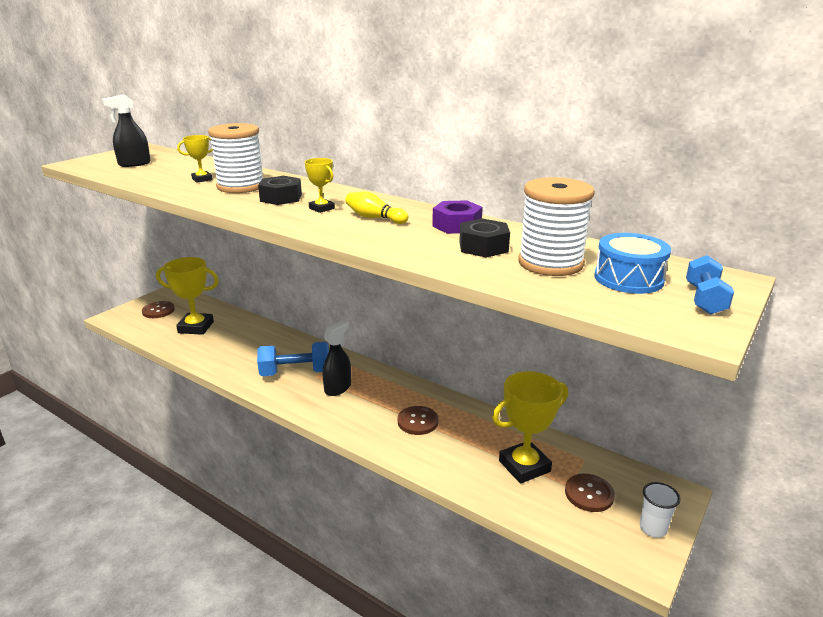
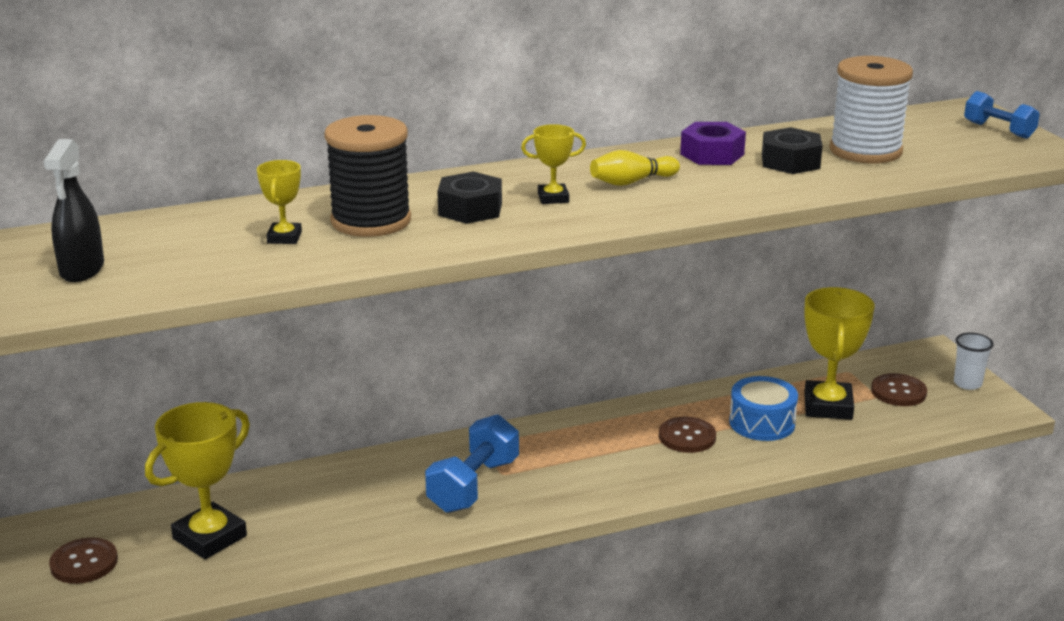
camera: 55 degrees left, 0 degrees up
(241, 186) = (371, 221): white spool -> black spool
(338, 388) = (552, 465): black spray bottle -> none
(628, 278) = (932, 137): blue drum -> blue drum (762, 423)

